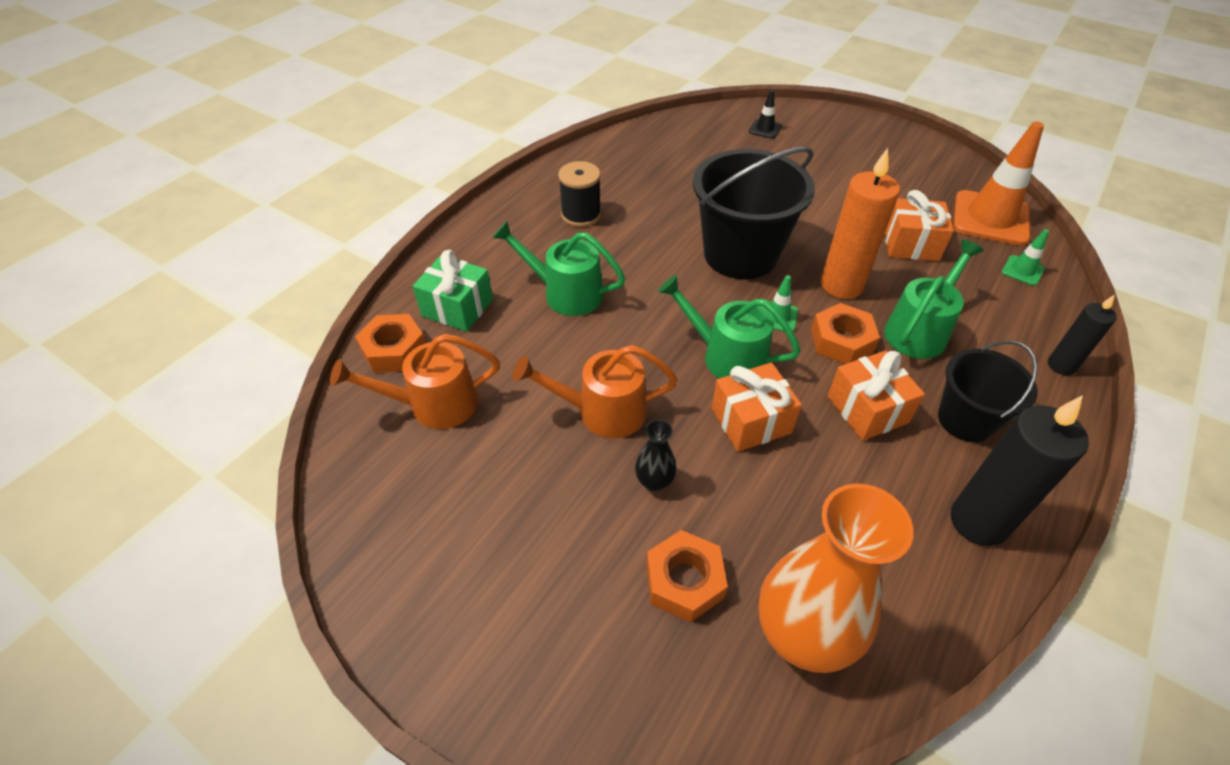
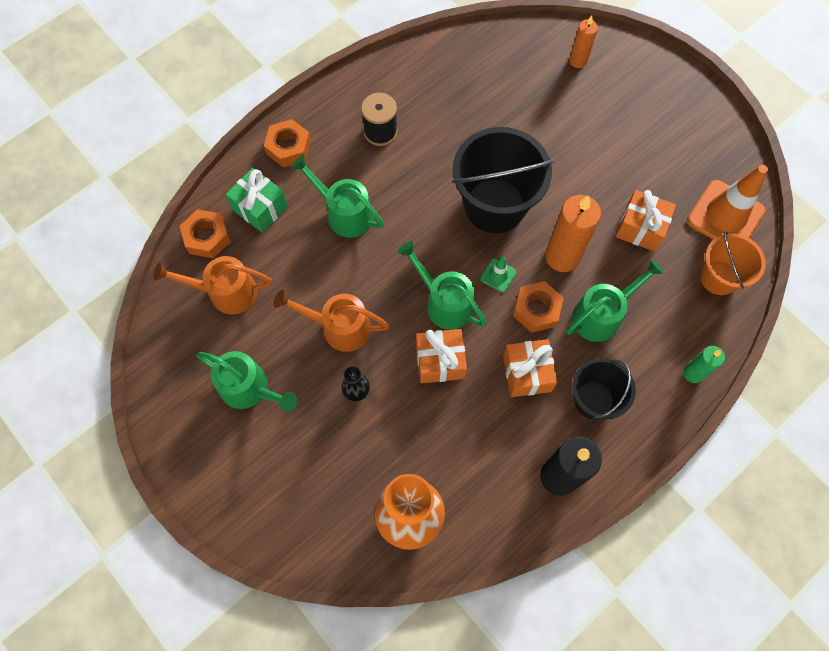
camera: 15 degrees right, 20 degrees up
(499, 514) = (250, 388): none -> green watering can
(684, 581) = (351, 465): orange nut -> orange nut (288, 147)
(765, 129) = (578, 61): black traffic cone -> orange candle
(1022, 270) = (719, 277): green traffic cone -> orange bucket
(1061, 365) = (693, 373): black candle -> green candle

